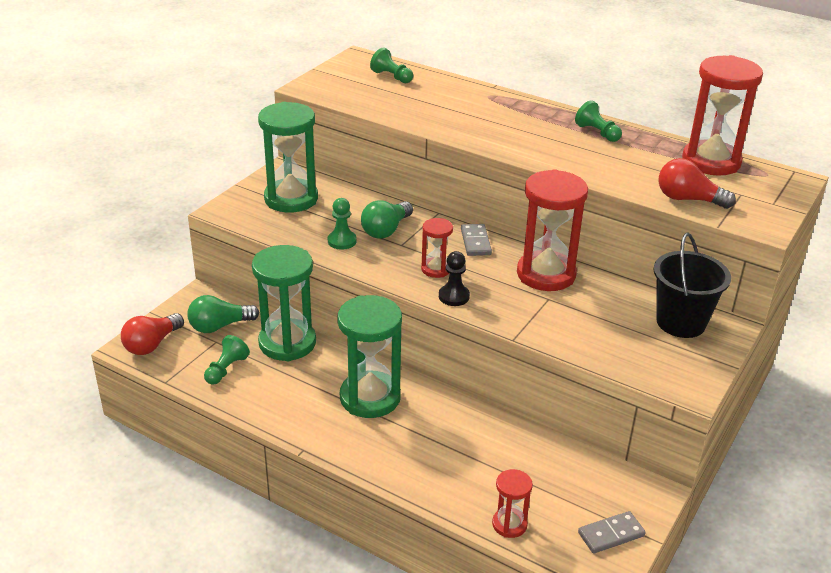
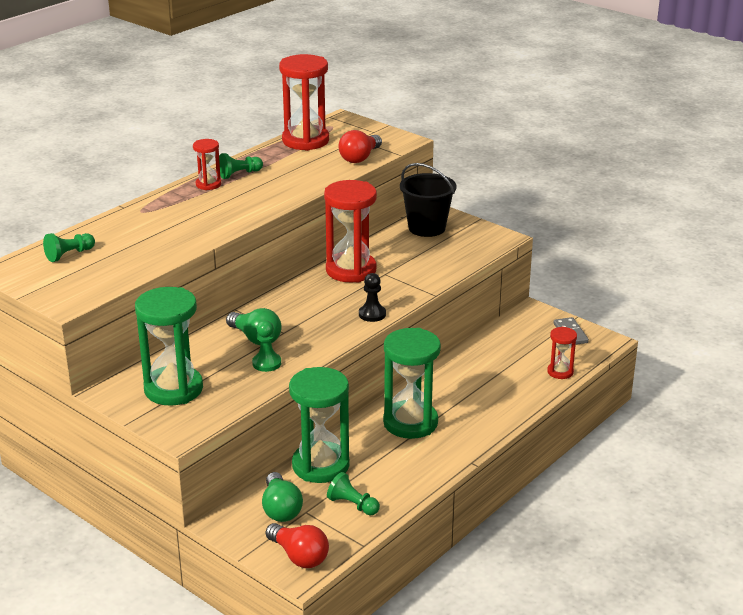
camera: 80 degrees left, 5 degrees down
(436, 269) = (329, 319): red hourglass -> red hourglass (208, 184)
(475, 242) = (291, 296): grey domino -> none

